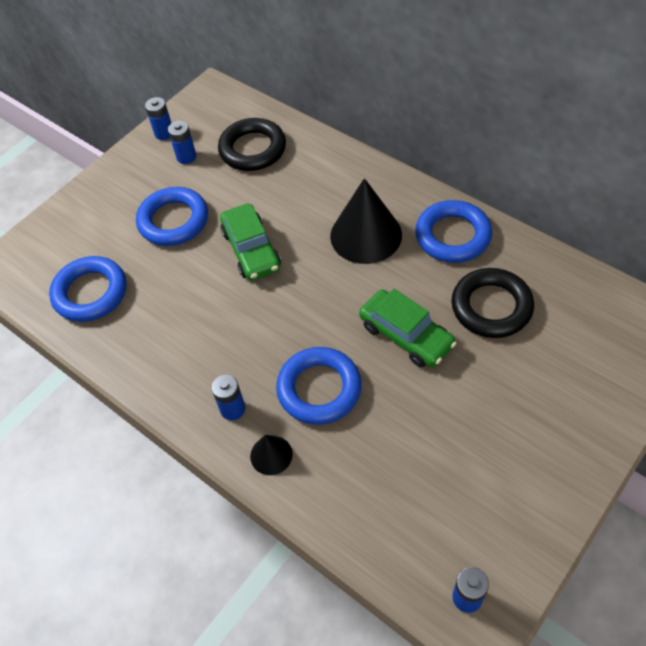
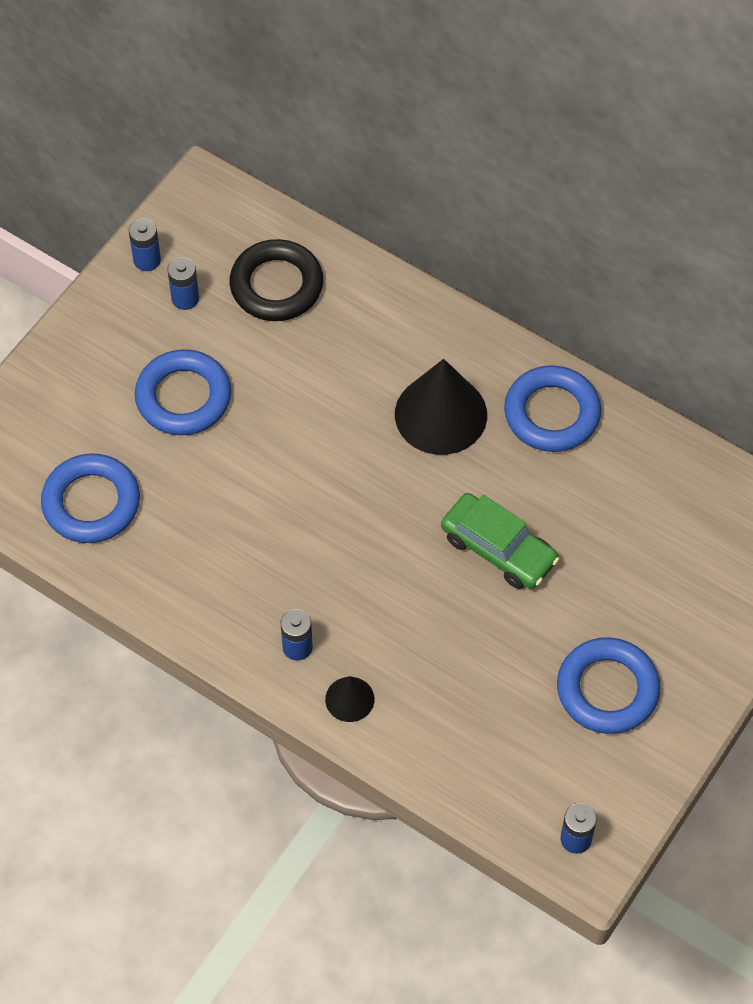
camera: 10 degrees left, 5 degrees up
(251, 250) = (293, 438): green car -> none
(319, 389) = (398, 619): blue ring -> blue ring (607, 689)
(491, 307) = (600, 509): black ring -> none

